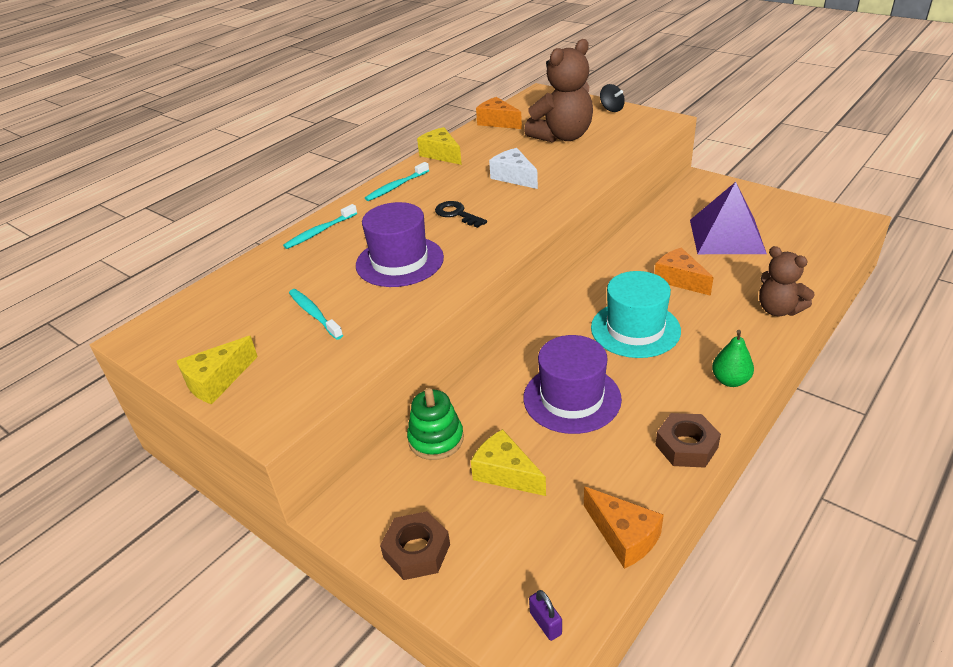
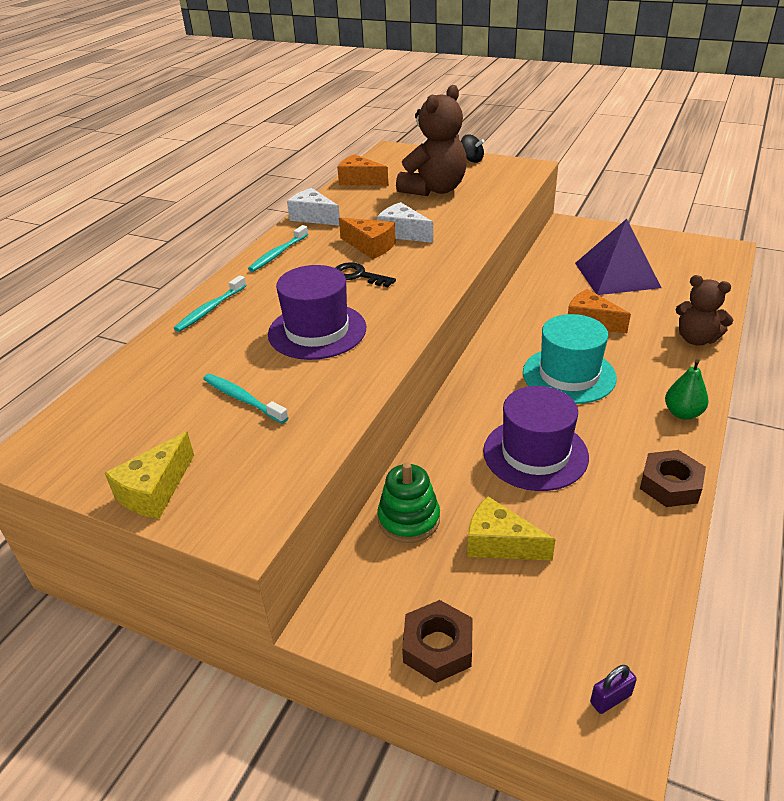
camera: 15 degrees left, 0 degrees up
(441, 154) = (313, 217): yellow cheese -> white cheese
(545, 623) = (610, 699): purple padlock -> purple padlock turned 75 degrees counterclockwise
(623, 536) = (649, 588): orange cheese -> orange cheese (370, 246)

